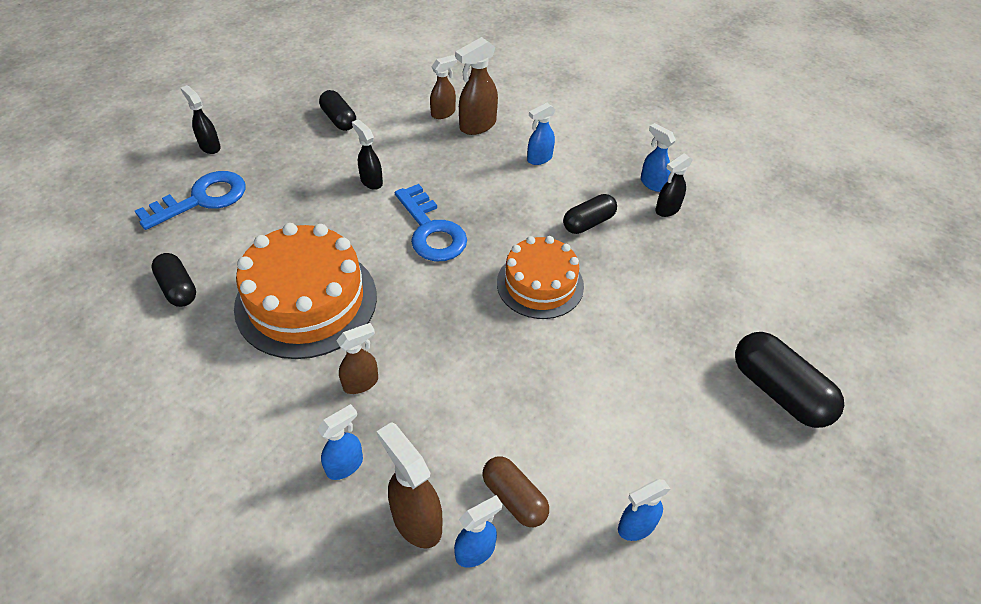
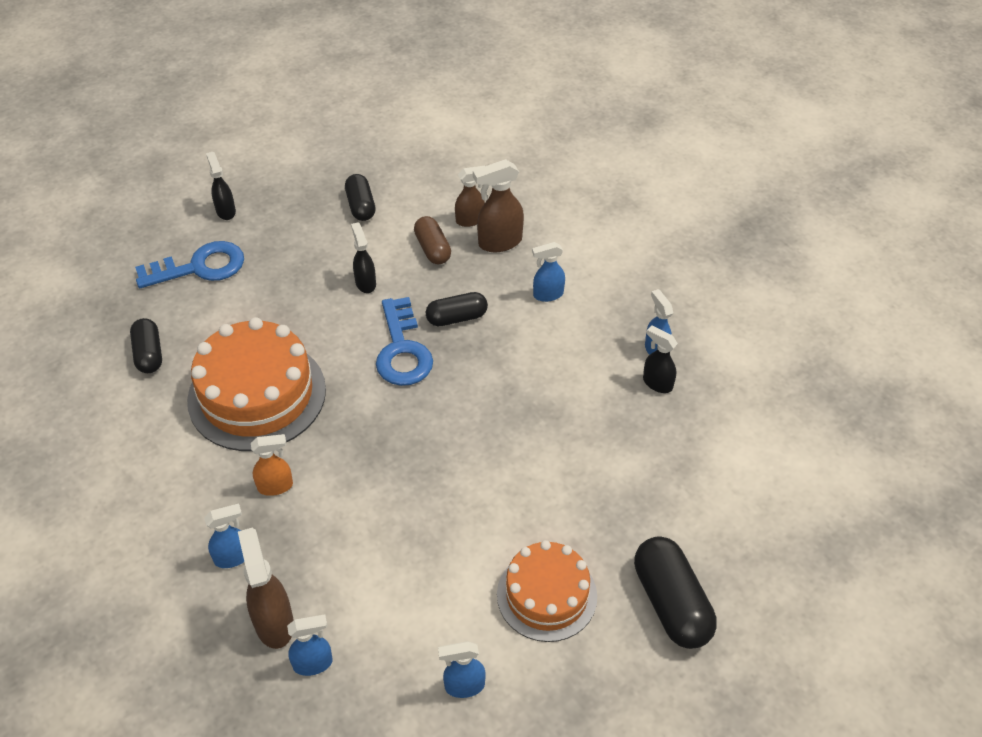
camera: 20 degrees right, 0 degrees up
(361, 383) = (276, 486): brown spray bottle -> orange spray bottle
(514, 498) = (367, 628): brown capsule -> brown capsule (432, 249)
(540, 284) = (484, 432): orange cake -> orange cake (547, 595)
(588, 223) = (565, 378): black capsule -> black capsule (456, 318)
(667, 209) = (657, 383): black spray bottle -> black spray bottle turned 60 degrees clockwise

